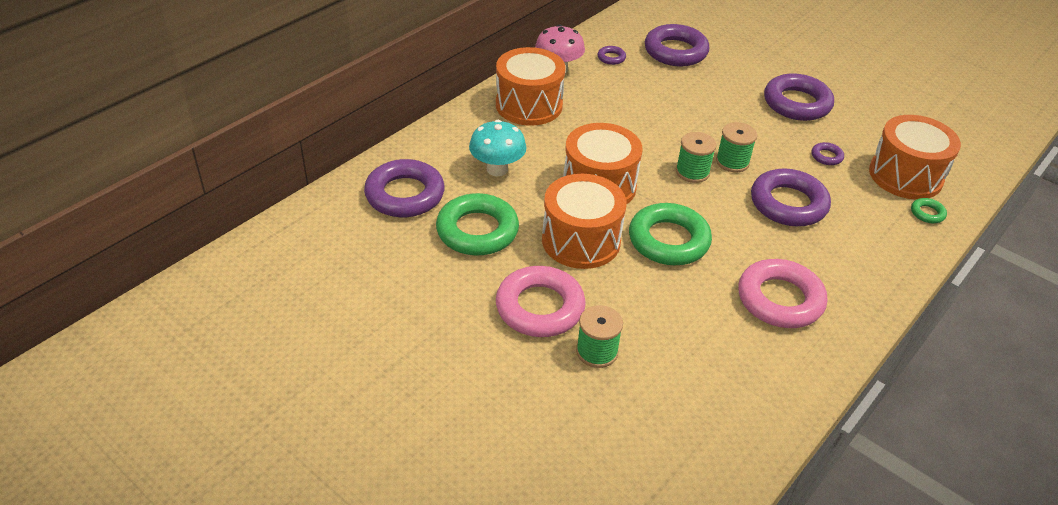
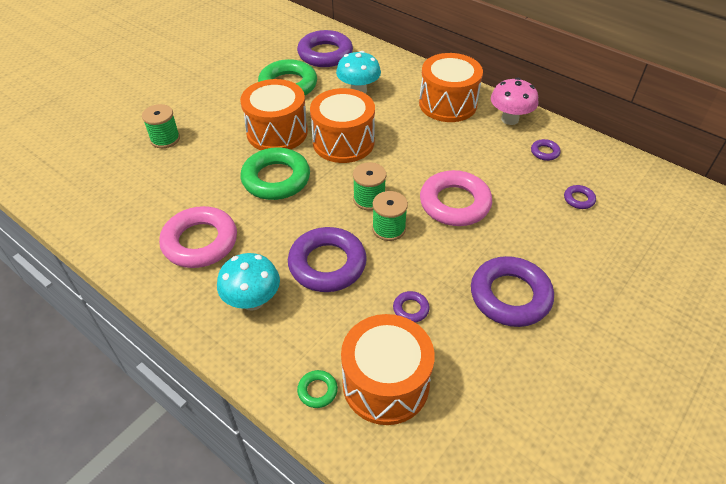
camera: 90 degrees right, 5 degrees up
(540, 307) = (210, 114): pink ring -> pink ring (454, 203)
(675, 51) = (579, 199): purple ring -> purple ring, size x0.44
(847, 255) = (252, 301): none -> turquoise mushroom

